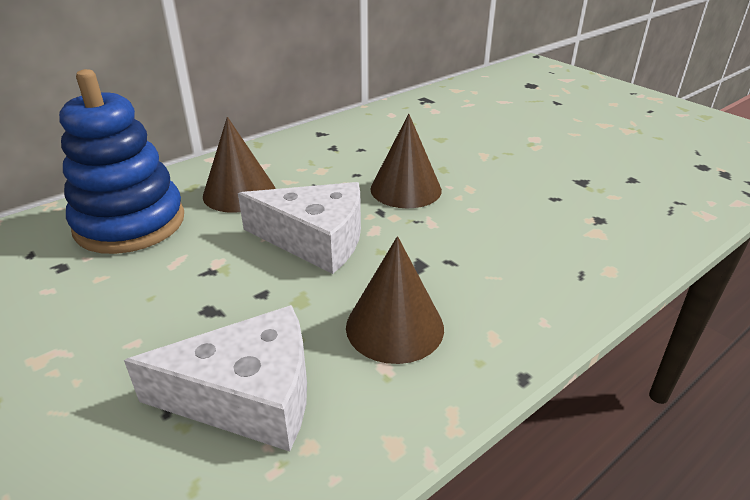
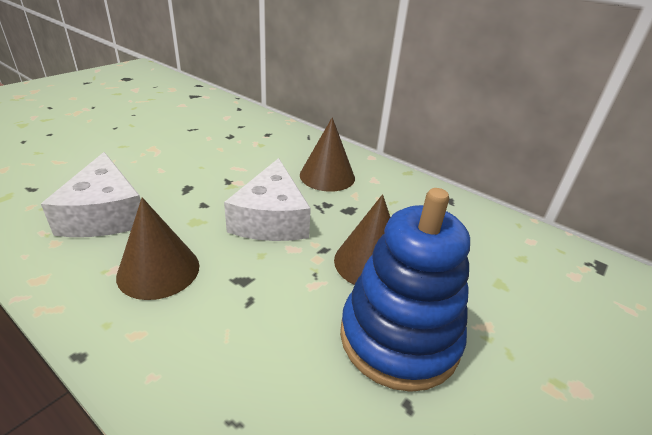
camera: 75 degrees right, 0 degrees up
(130, 223) = (276, 145): blue stacking toy -> blue stacking toy (399, 337)

